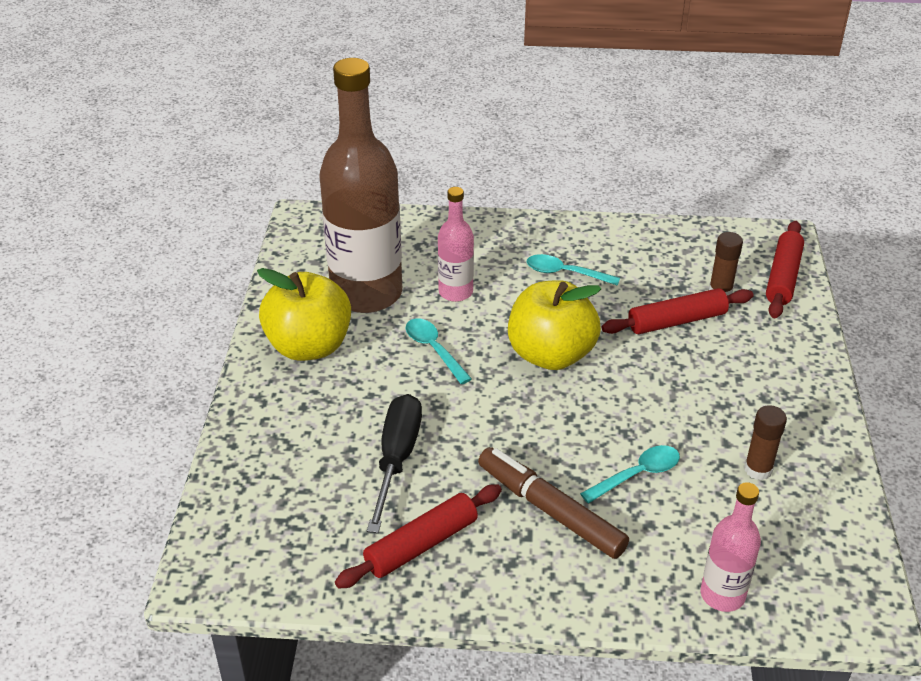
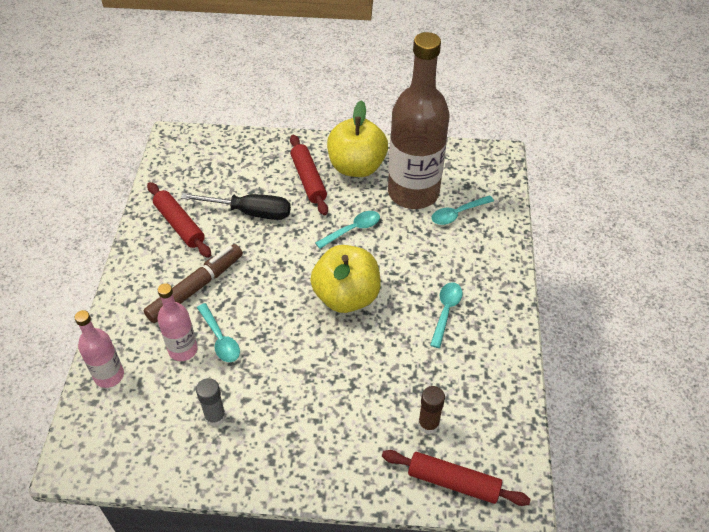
camera: 90 degrees right, 10 degrees up
(407, 257) = (457, 214): none -> turquoise spoon
(455, 292) = (417, 242): pink bottle -> pink bottle (183, 350)
(676, 321) = (387, 384): red rolling pin -> red rolling pin (308, 179)
(758, 469) = (215, 417): brown glue stick -> grey glue stick

